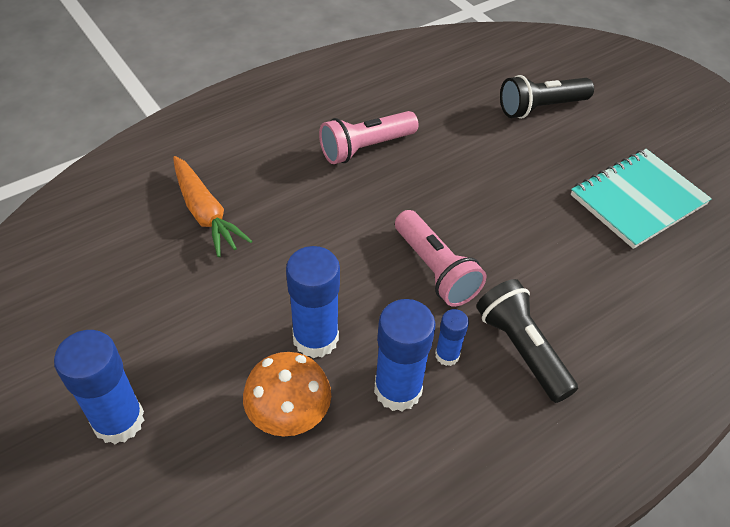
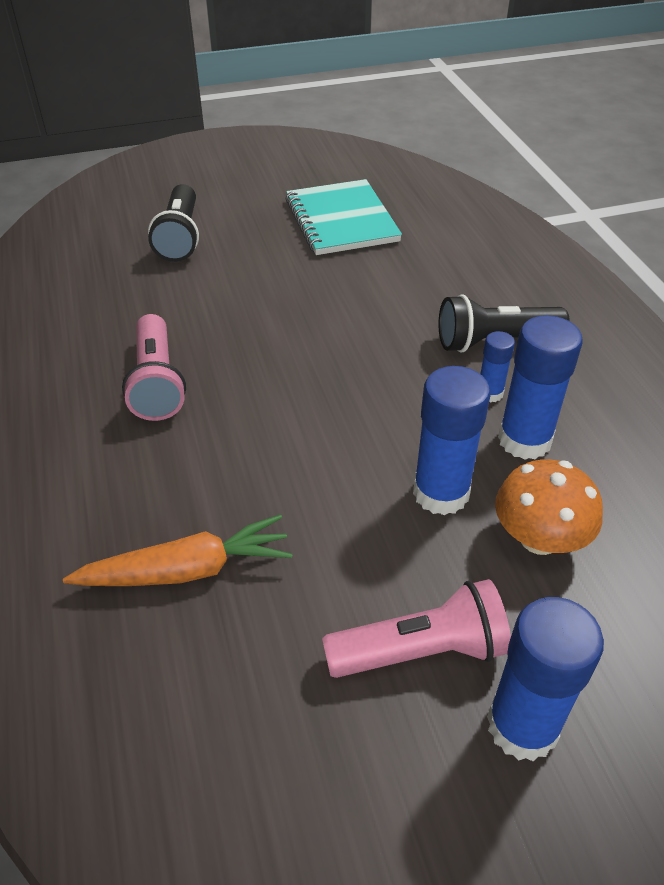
camera: 70 degrees left, 5 degrees down
(435, 270) = (376, 373): pink flashlight -> pink flashlight (421, 651)

